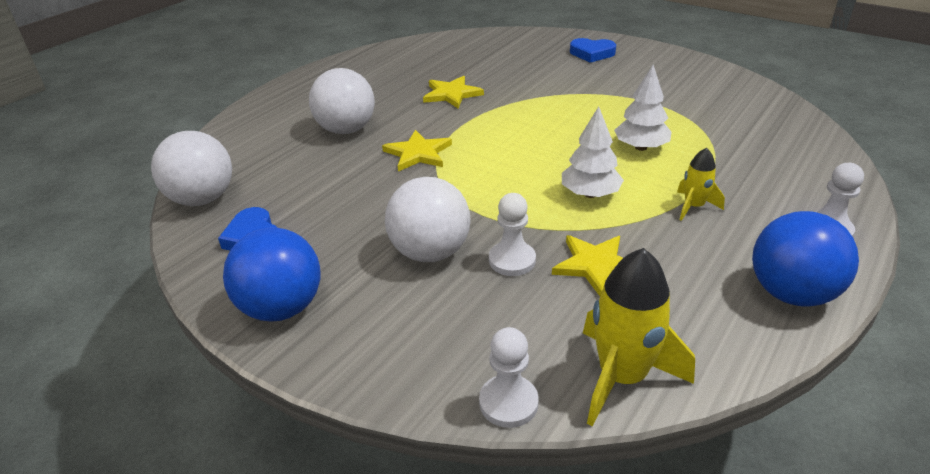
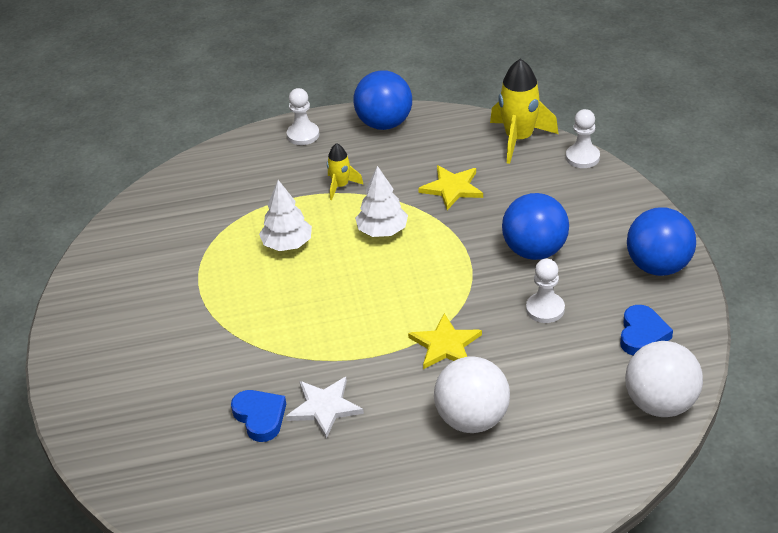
camera: 135 degrees left, 5 degrees up
(430, 252) = (534, 251): white ball -> blue ball
(451, 94) = (324, 407): yellow star -> white star
(512, 260) = (493, 217): white pawn -> white pawn (545, 309)
(592, 53) = (117, 378): blue heart -> blue heart (260, 417)

